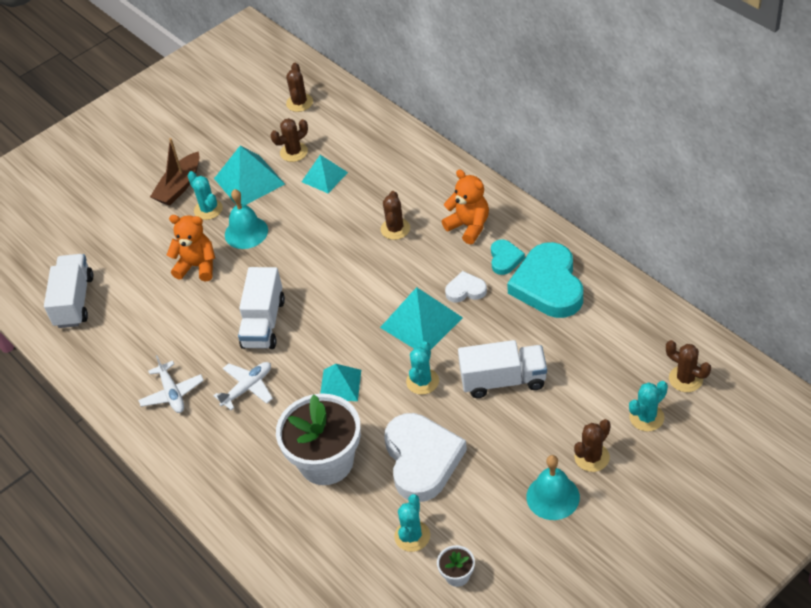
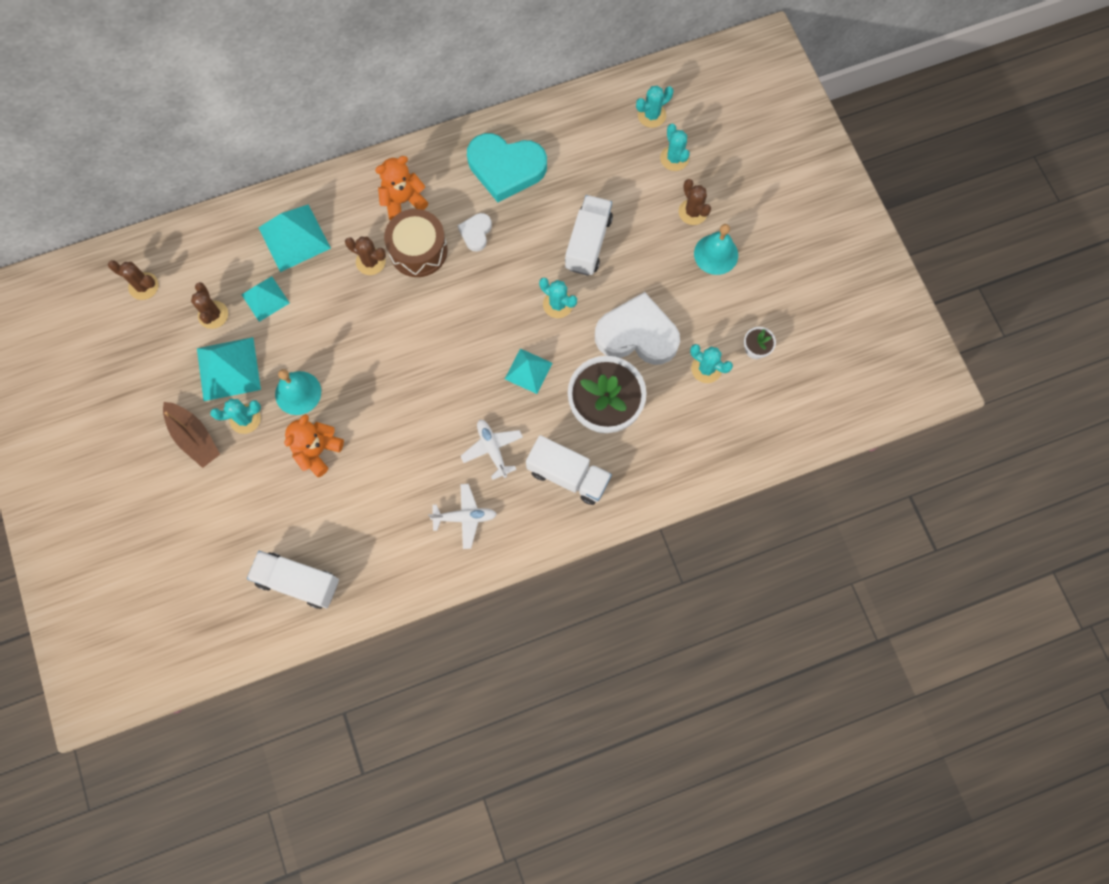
camera: 75 degrees left, 25 degrees up
(263, 323) = (423, 412): white truck -> white truck (568, 475)
(421, 322) = (493, 281): turquoise pyramid -> turquoise pyramid (294, 238)
(424, 256) = (418, 250): none -> brown drum
(505, 259) = (457, 188): turquoise heart -> none
(685, 379) = (651, 115): brown cactus -> turquoise cactus

